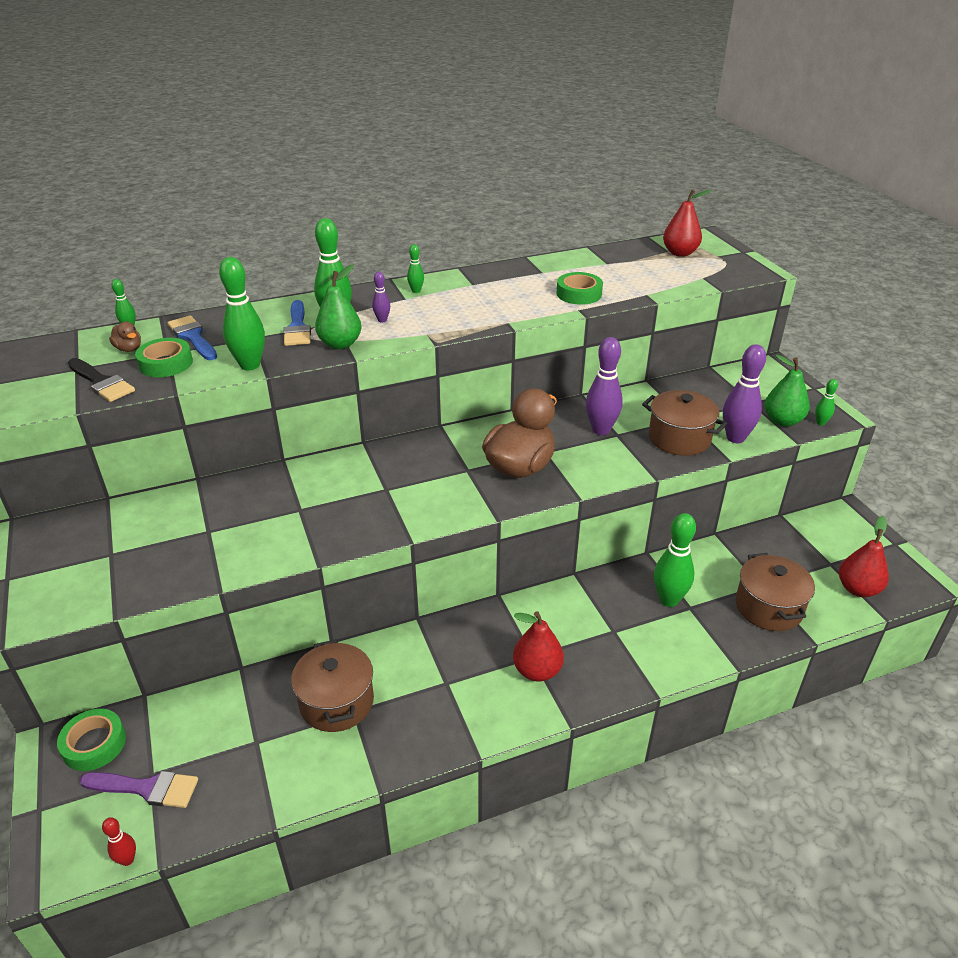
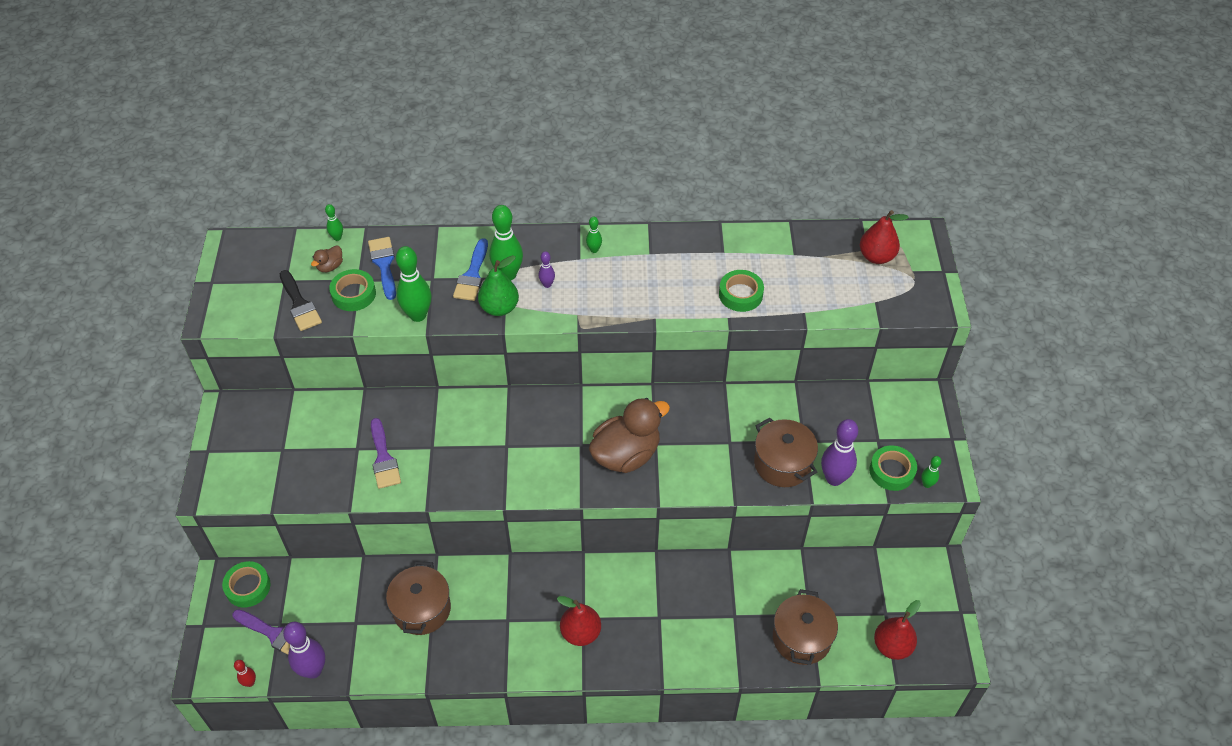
camera: 20 degrees right, 15 degrees up
(129, 349) = (330, 266): brown duck -> brown duck turned 60 degrees clockwise
(245, 532) = (383, 458): none -> purple brush
(601, 430) = (718, 432): purple bowling pin -> purple bowling pin (313, 670)
(668, 600) = (720, 603): green bowling pin -> none
(782, 421) = (892, 471): green pear -> green tape

